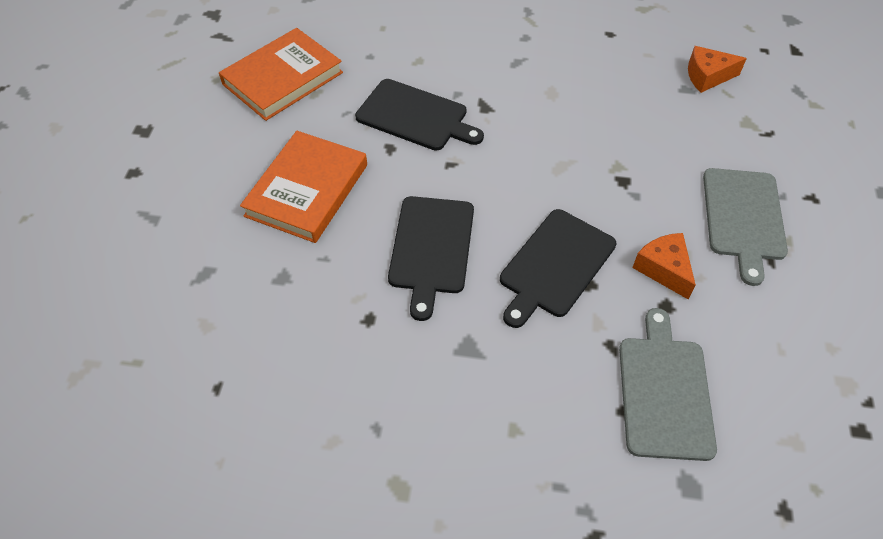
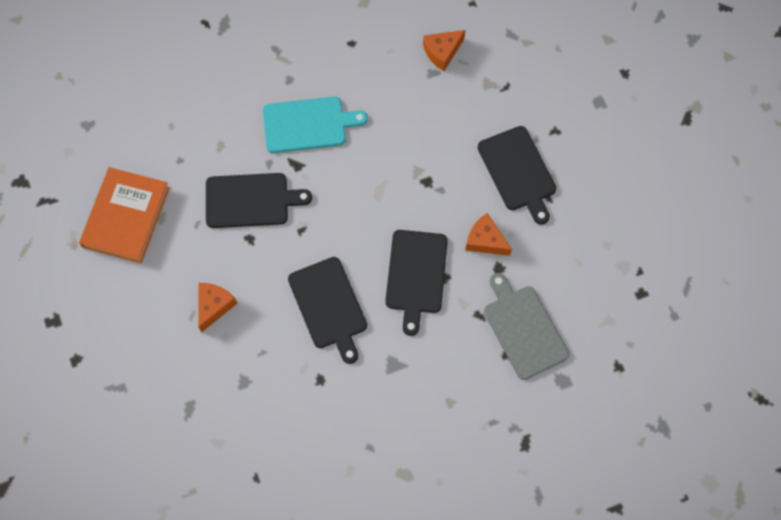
camera: 30 degrees left, 15 degrees up
(307, 190) = (214, 306): orange book -> orange cheese
(520, 79) = (308, 124): none -> turquoise cutting board
(743, 217) = (518, 171): grey cutting board -> black cutting board

